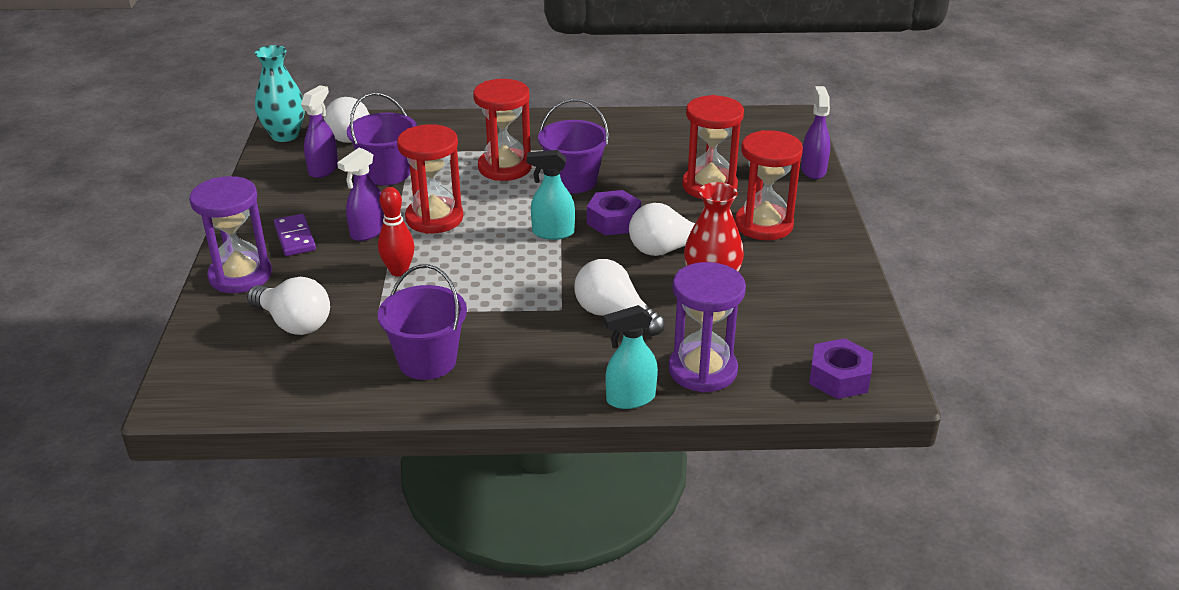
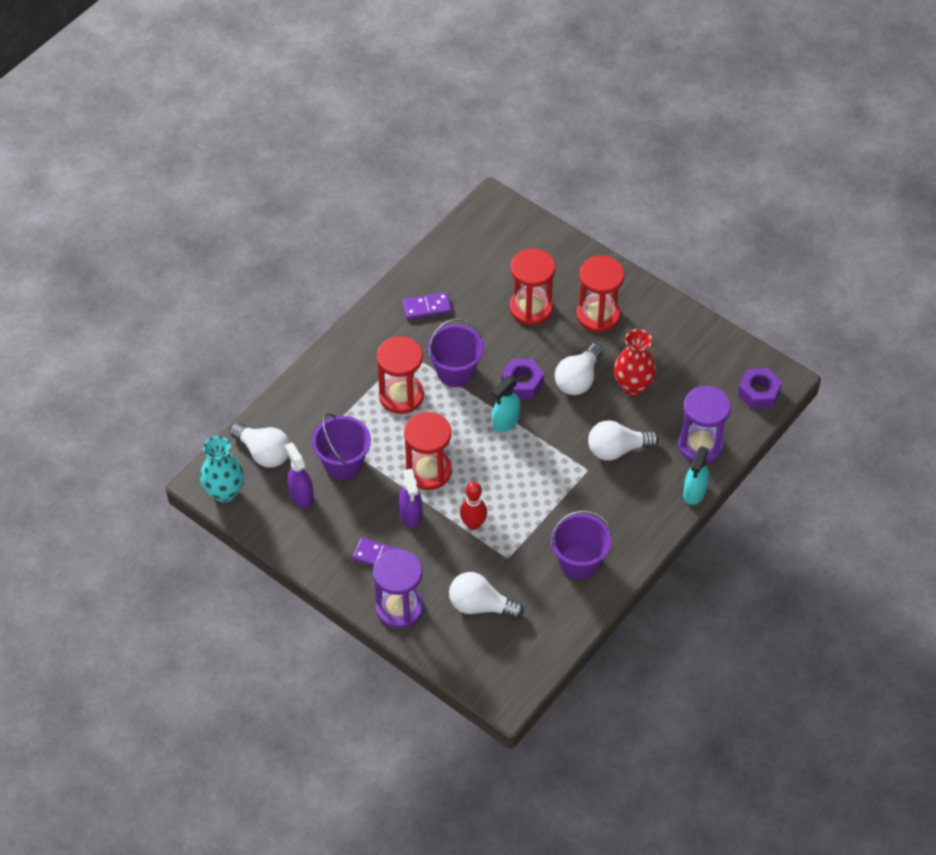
camera: 50 degrees left, 20 degrees up
(294, 323) = (480, 605): white light bulb -> white light bulb turned 150 degrees counterclockwise
(623, 137) = (427, 307): none -> purple domino
(813, 170) = (565, 244): purple spray bottle -> none

